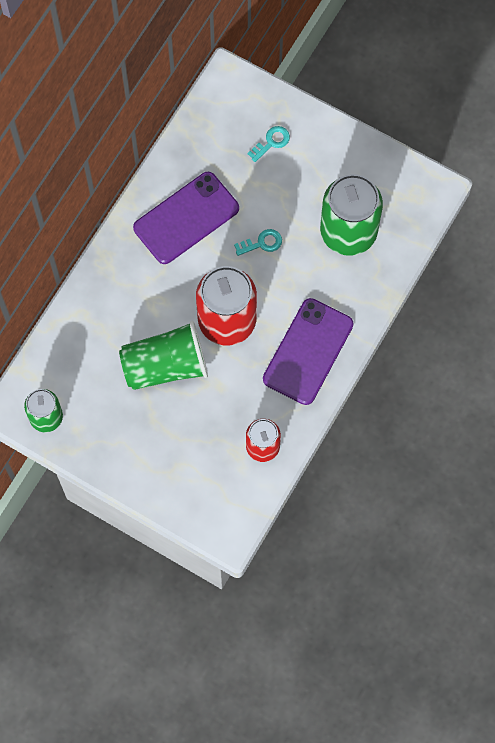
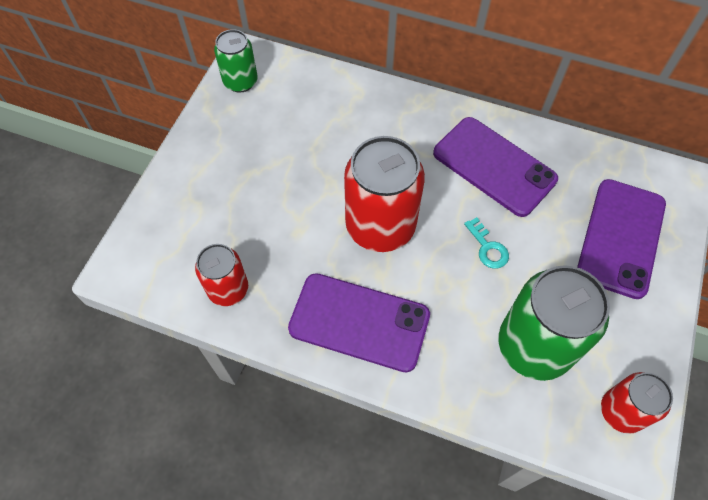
camera: 80 degrees right, 10 degrees down
(165, 366) = (313, 174): green cup -> none
(271, 142) = (621, 237): turquoise key -> purple phone
(405, 188) = (621, 411): none -> red can

